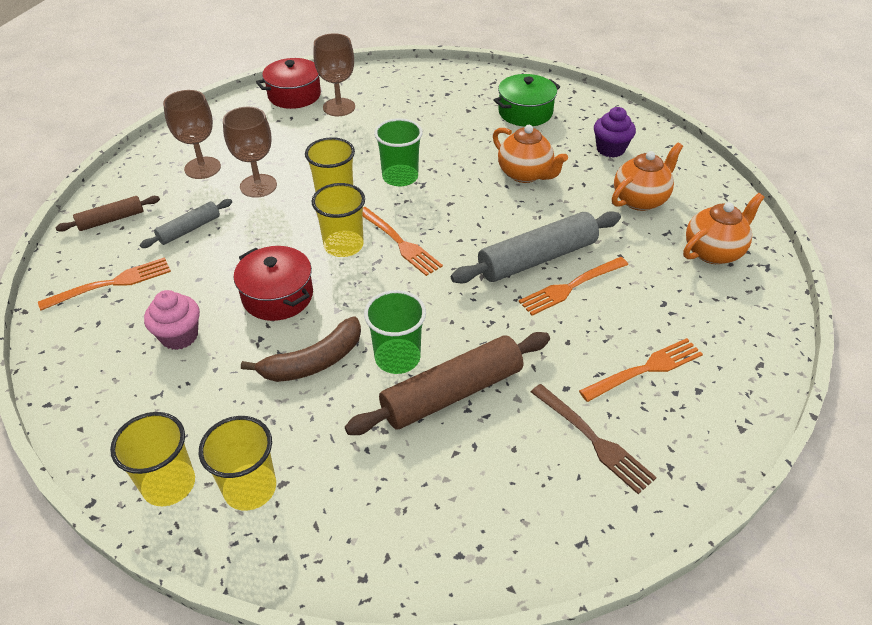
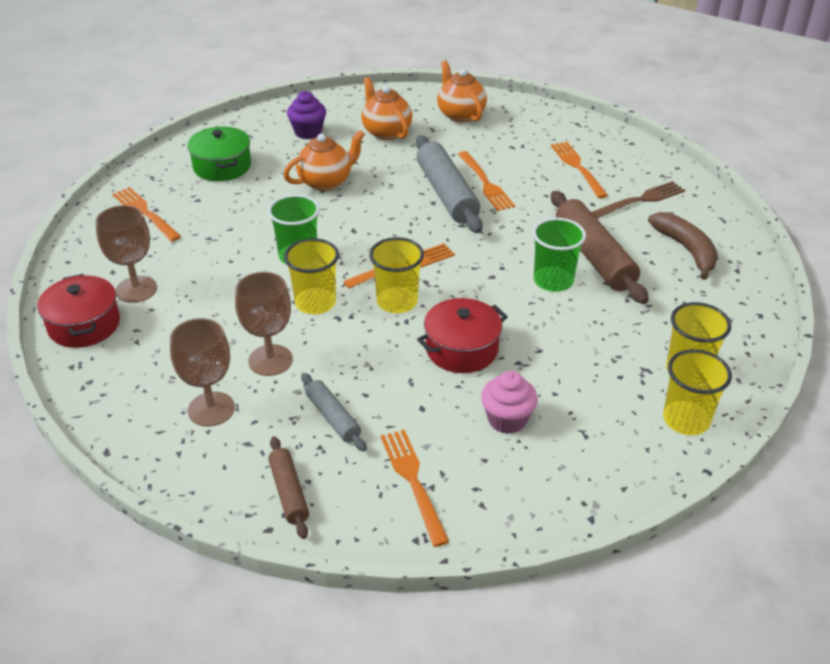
camera: 80 degrees left, 5 degrees down
(313, 361) = (552, 329): brown banana -> brown banana (686, 250)
(440, 90) = (145, 213): none -> orange fork

